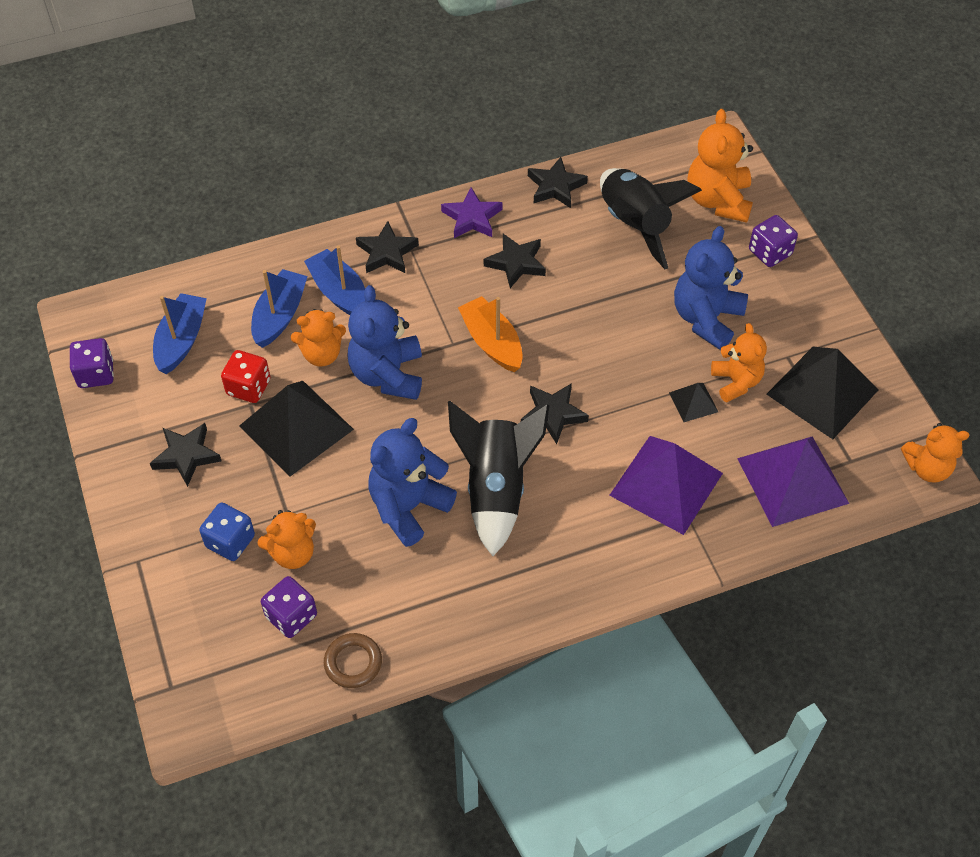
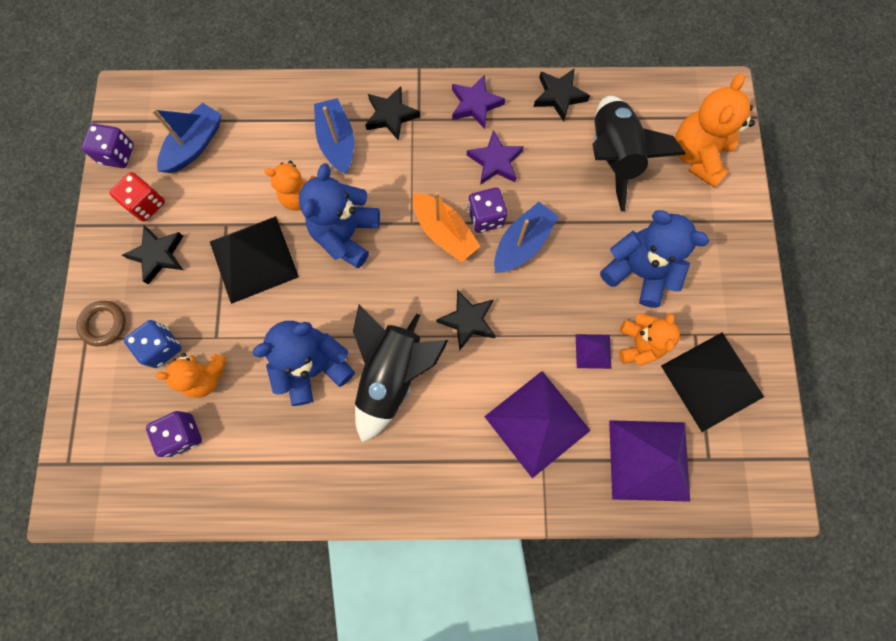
camera: 20 degrees right, 20 degrees up
(248, 387) = (230, 208): red dice -> red dice (146, 204)
(279, 315) = (281, 148): blue boat -> blue boat (522, 243)
(353, 662) = (214, 496): brown ring -> brown ring (104, 324)
(492, 342) = (444, 232): orange boat -> orange boat turned 150 degrees clockwise
(516, 263) = (495, 161): black star -> purple star
(693, 402) = (593, 351): black pyramid -> purple pyramid
(706, 318) = (638, 271): blue teddy bear -> blue teddy bear turned 75 degrees clockwise
(770, 252) = (722, 224): purple dice -> purple dice (486, 217)
(927, 468) = (775, 492): orange teddy bear -> none

